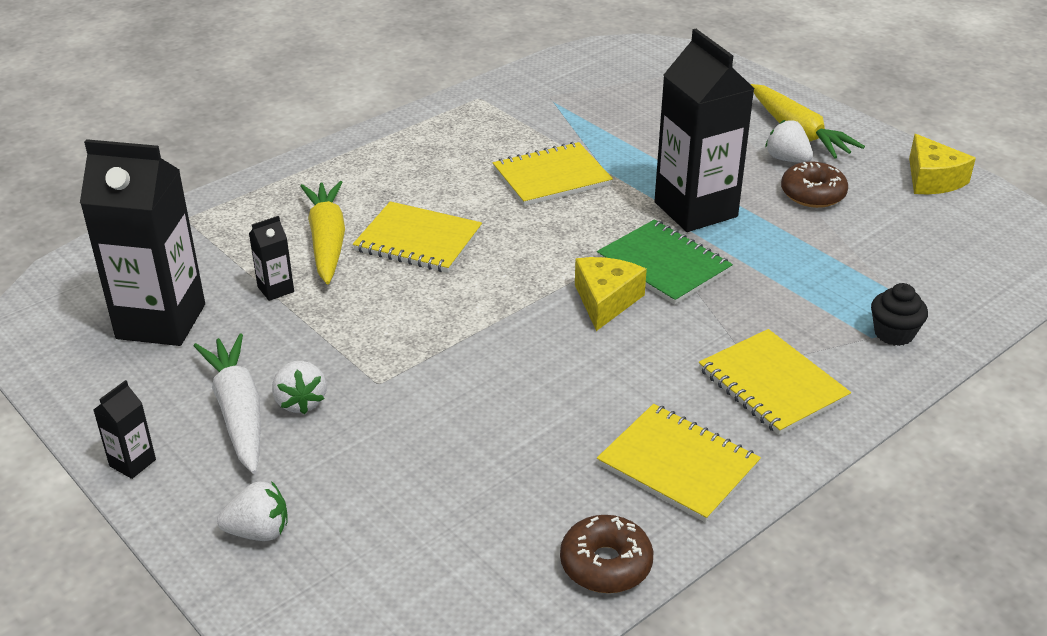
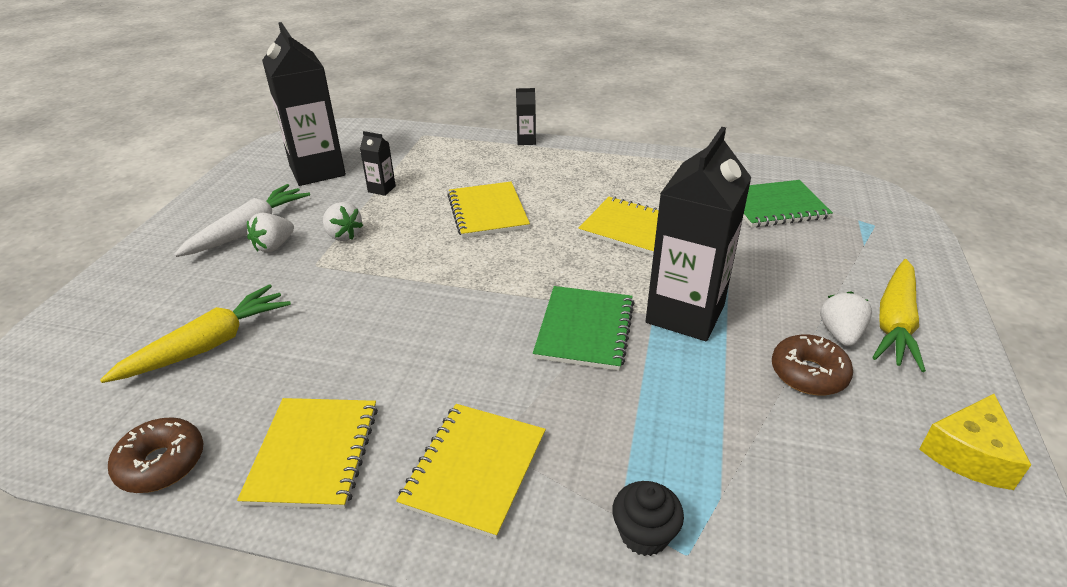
camera: 55 degrees right, 0 degrees up
(132, 463) = (180, 219): black carton -> black carton (526, 141)
(259, 531) = (135, 287): white strawberry -> white strawberry (343, 235)
(327, 241) = (450, 183): yellow carrot -> yellow carrot (208, 345)
(605, 97) = (775, 206): none -> green notebook
(605, 301) = (502, 320): yellow cheese -> none

